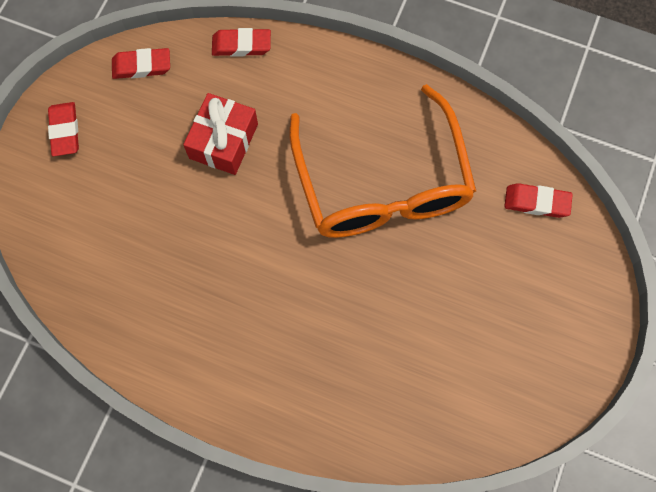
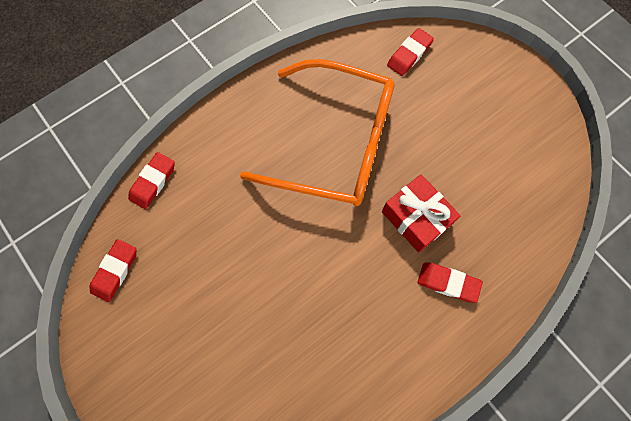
camera: 60 degrees left, 0 degrees up
(65, 131) = (130, 370): red eraser -> red eraser (448, 283)
(223, 141) = (227, 240): red gift -> red gift (416, 218)

